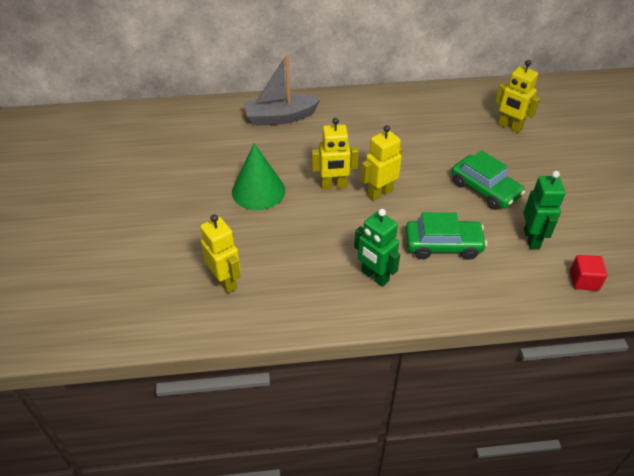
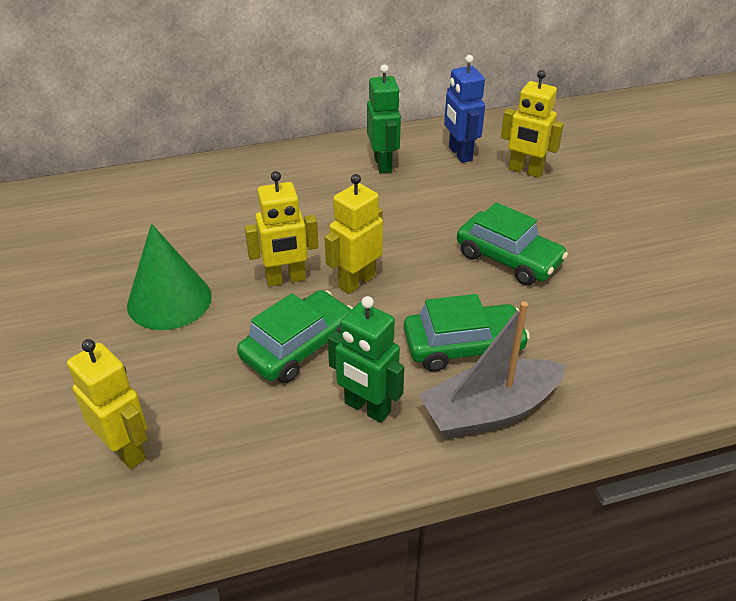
camera: 10 degrees left, 5 degrees down
(280, 117) = (194, 191): grey boat -> grey boat (489, 411)
(336, 232) = (298, 347): none -> green car
(465, 109) = (459, 154): none -> blue robot
(532, 238) = (590, 320): green robot -> green robot (383, 164)
(584, 280) = (678, 371): red cube -> none

